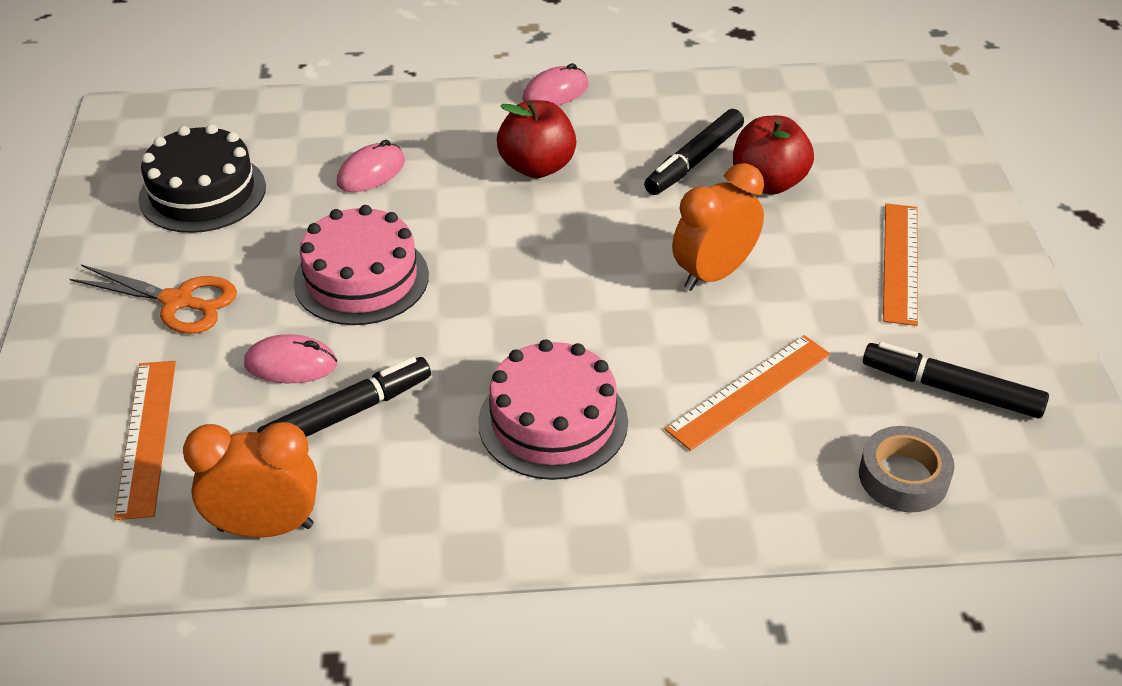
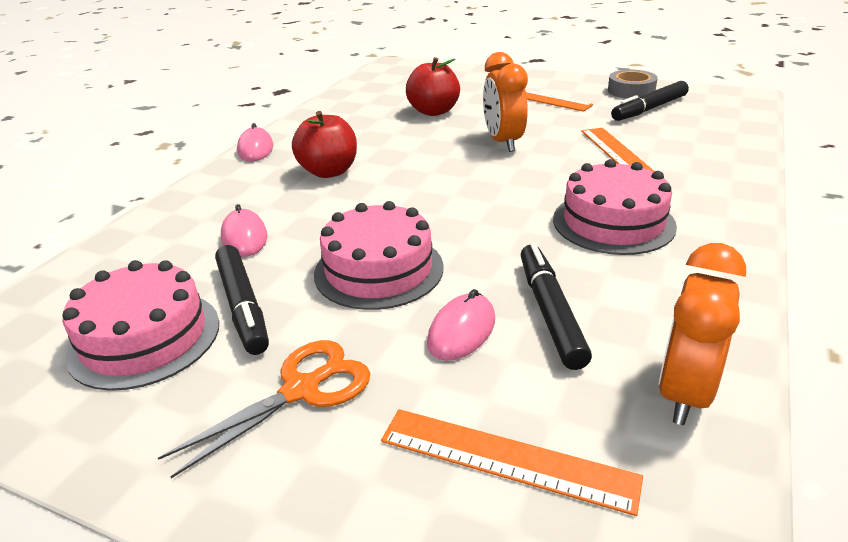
camera: 60 degrees left, 10 degrees down
(202, 192) = (144, 338): black cake -> pink cake
(694, 161) = (388, 125): black marker -> black marker (243, 306)
(903, 477) = (714, 133): grey tape -> grey tape (631, 91)

